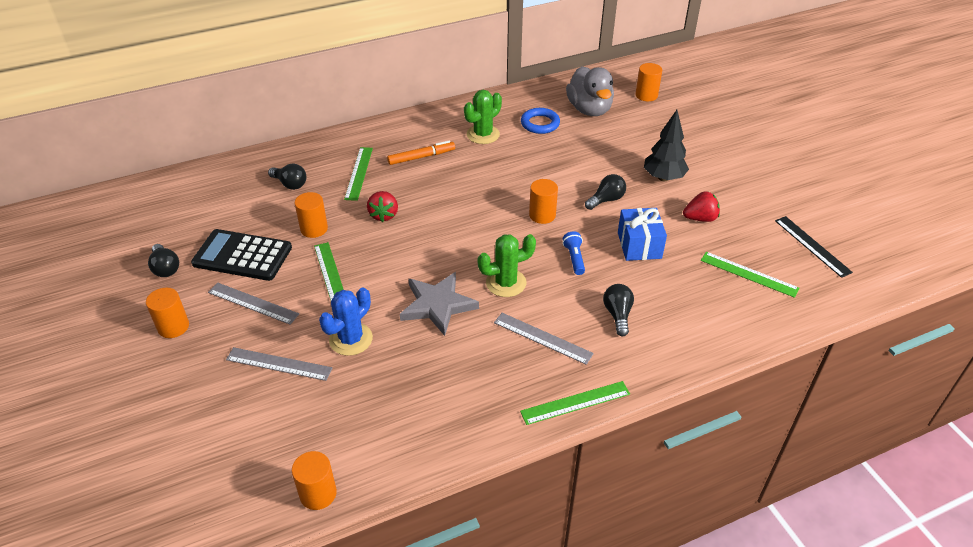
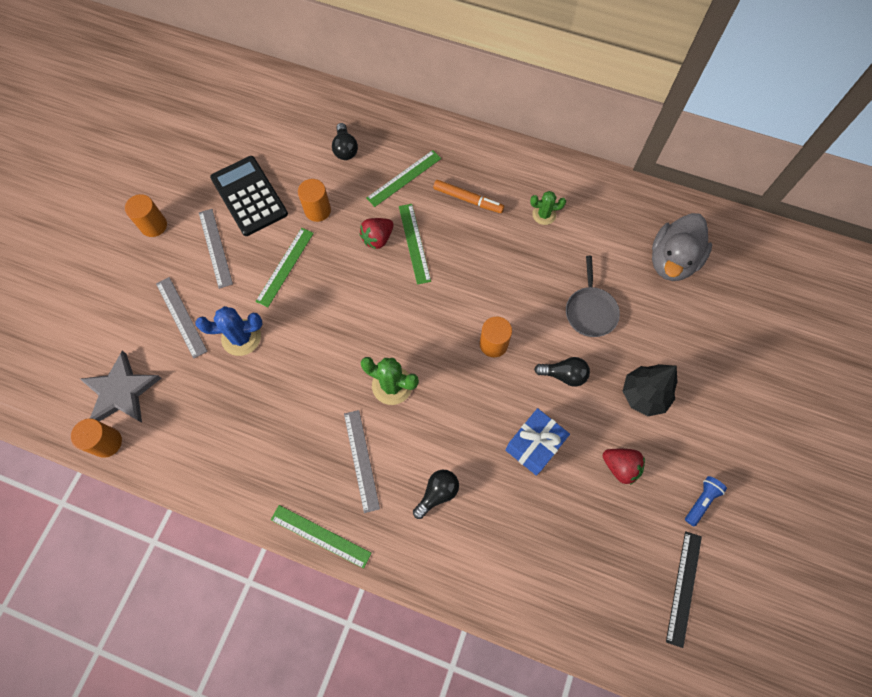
camera: 45 degrees right, 25 degrees up
(165, 268) = (195, 166): black light bulb -> none
(437, 305) = (324, 361): grey star -> grey star (121, 392)
(483, 134) = (544, 214): green cactus -> green cactus, size x0.65
(540, 124) = (607, 241): blue ring -> none
(574, 258) = (468, 410): blue flashlight -> blue flashlight (701, 501)
(577, 160) = (590, 311): none -> grey pan
(646, 95) = (749, 287): orange cylinder -> none
(749, 274) = (588, 559): green ruler -> green ruler (414, 243)

